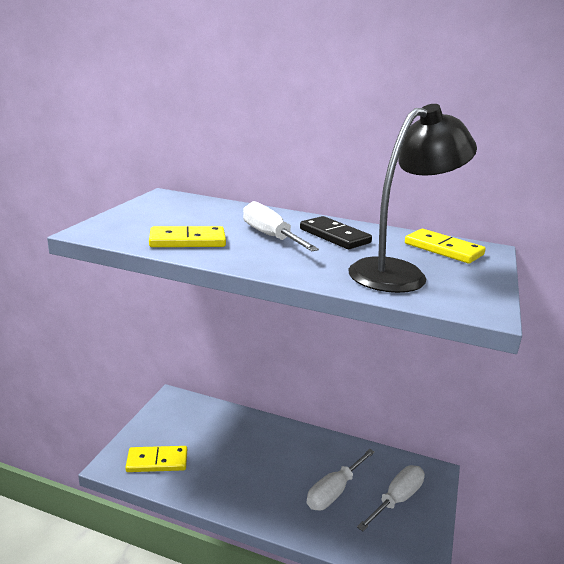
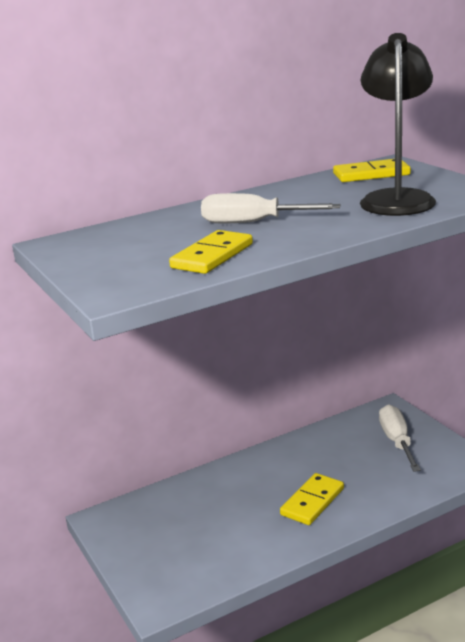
camera: 45 degrees left, 0 degrees up
(157, 461) = (191, 567): yellow domino -> yellow domino (312, 502)
(334, 236) = (289, 200): black domino -> none
(334, 491) = (354, 470): white screwdriver -> none

